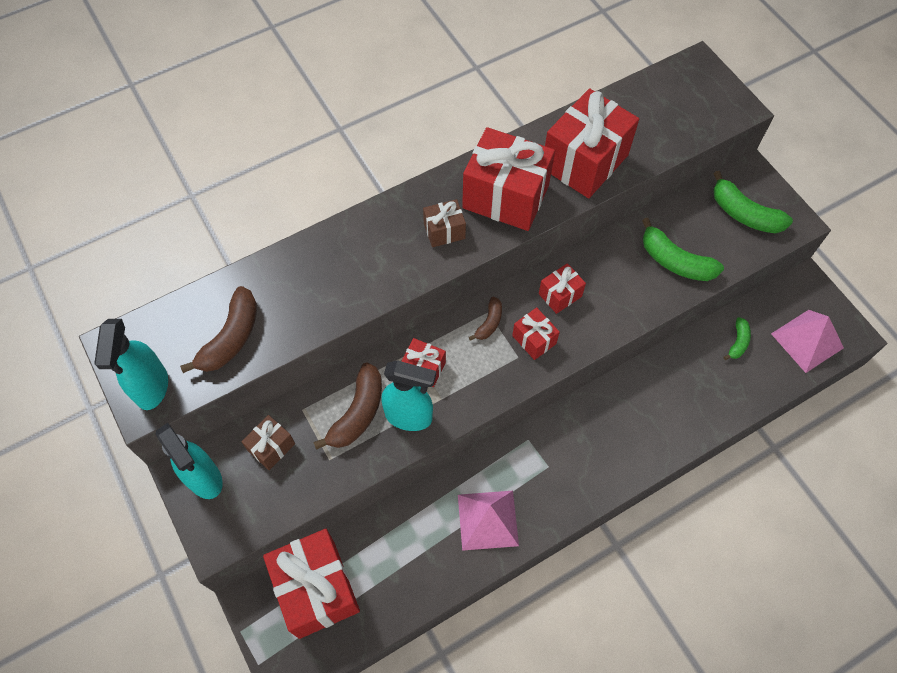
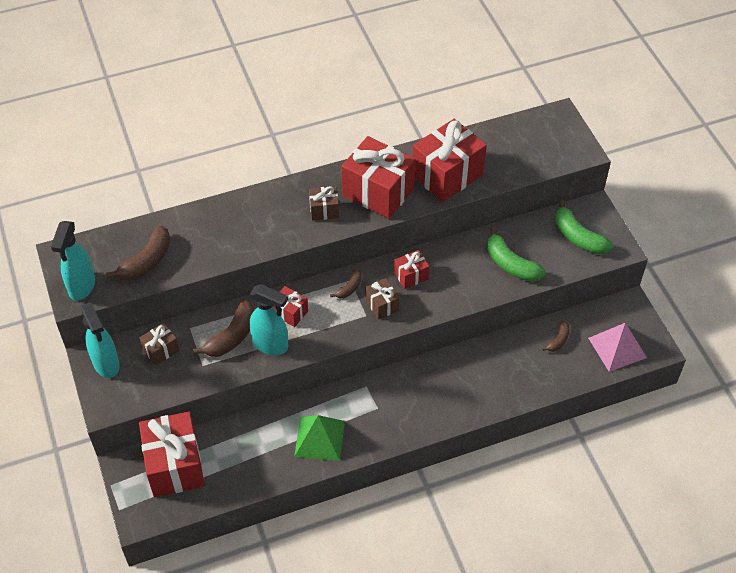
camera: 10 degrees right, 10 degrees down
(488, 520) = (319, 438): pink pyramid -> green pyramid
(534, 340) = (382, 305): red gift -> brown gift
(737, 342) = (558, 340): green banana -> brown banana

